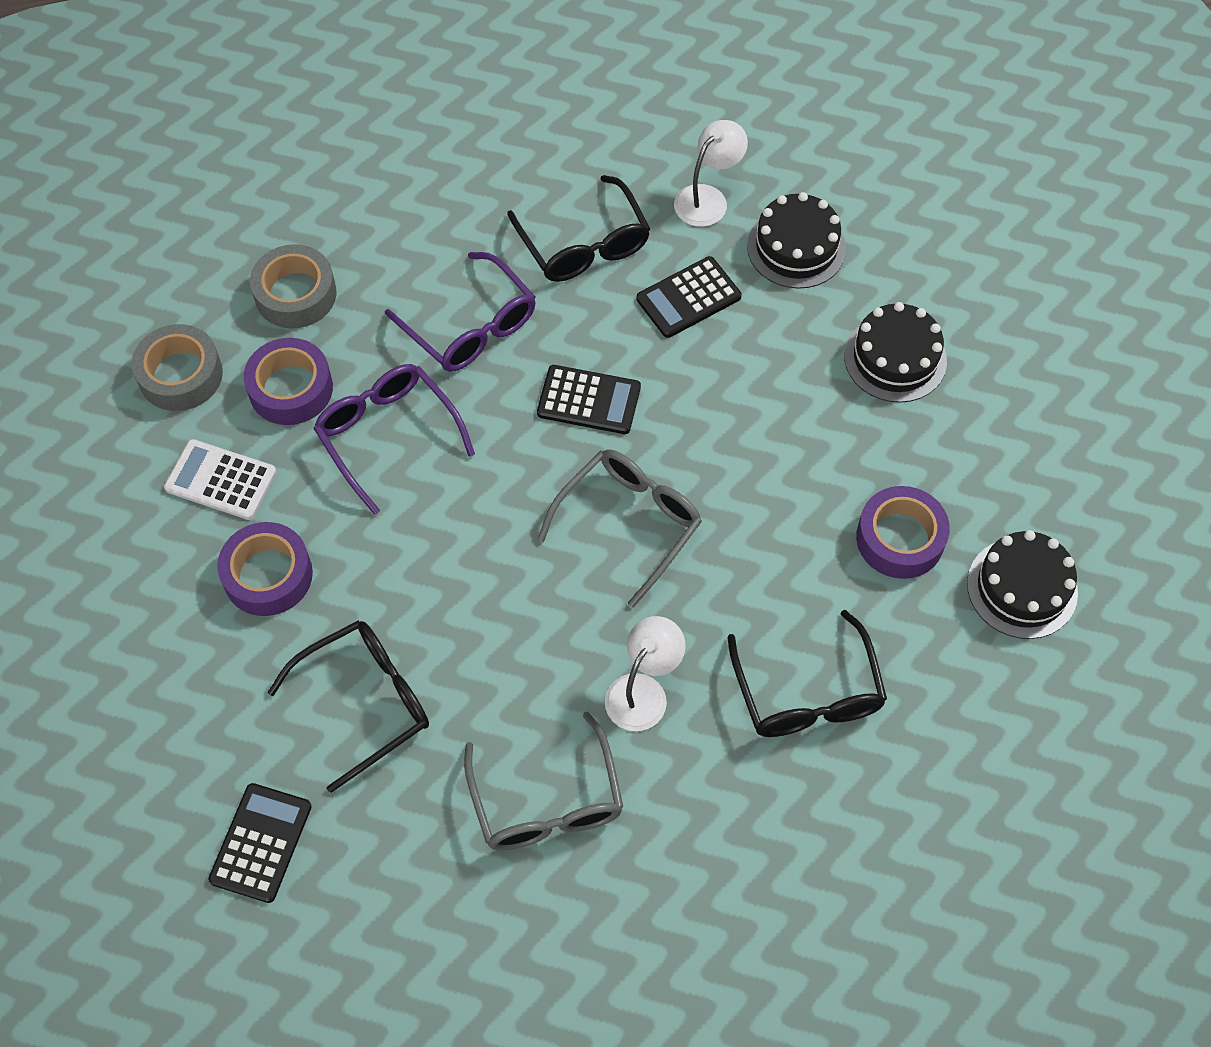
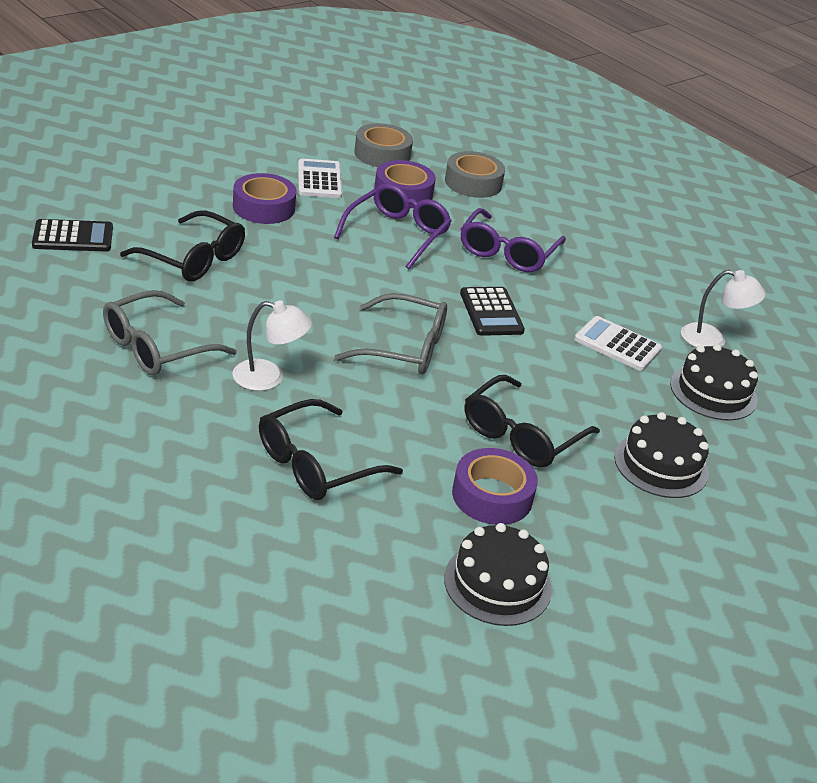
camera: 60 degrees right, 25 degrees down
(584, 244) = (617, 289): black glasses -> black glasses (521, 435)
(688, 298) = (617, 344): black calculator -> white calculator

